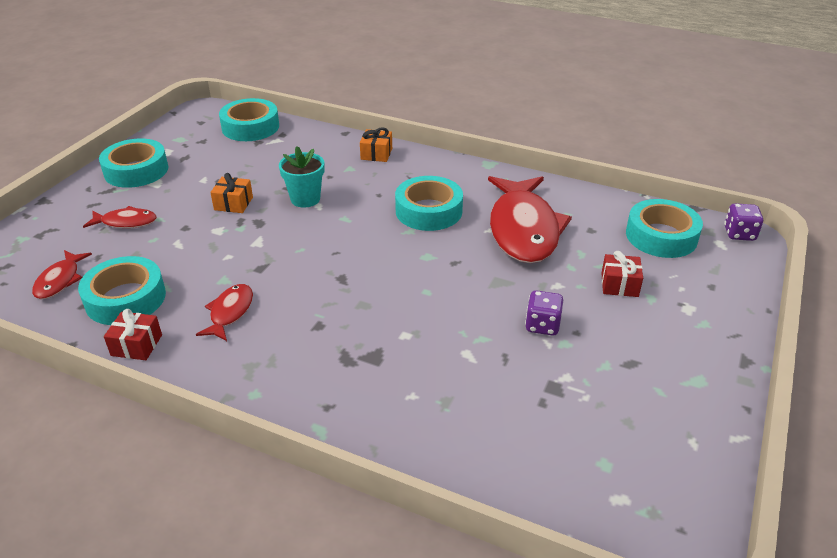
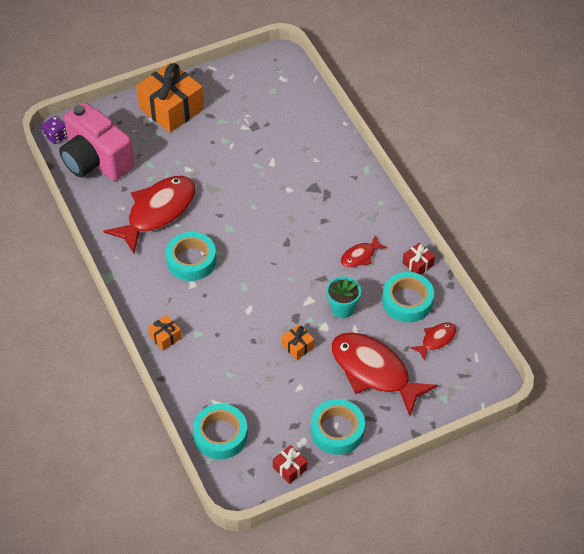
camera: 140 degrees left, 15 degrees up
(126, 222) = (374, 372): red fish -> red fish, size x2.14
(305, 199) = (251, 320): turquoise flower pot -> turquoise flower pot (342, 308)
(542, 325) = (223, 154): purple dice -> none
(619, 285) = (159, 150): red gift -> red gift (290, 468)
(661, 236) = (96, 161): turquoise tape -> pink camera
(687, 340) = (171, 108): none -> orange gift

